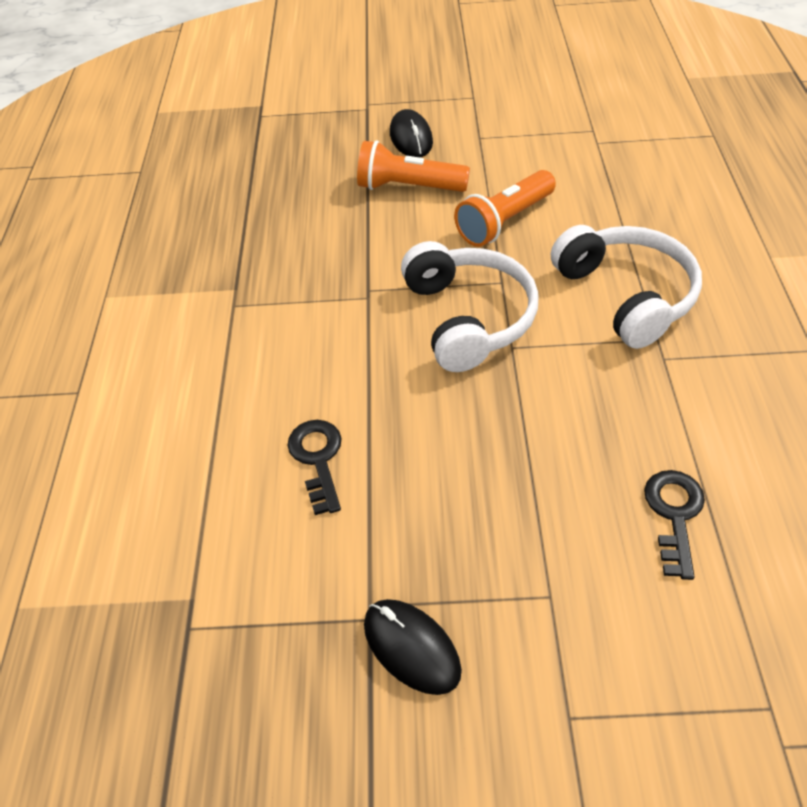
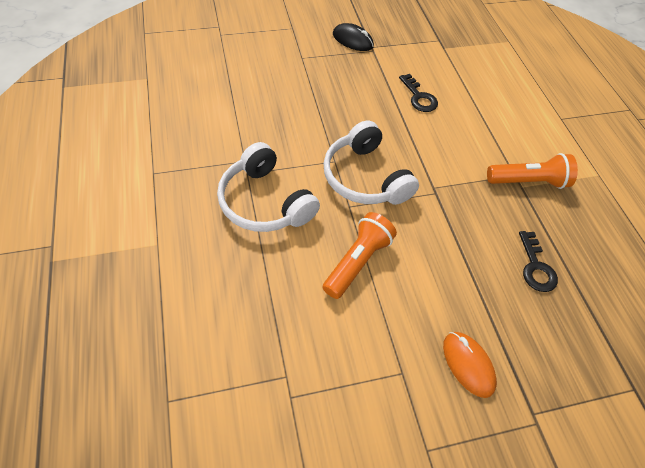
camera: 160 degrees right, 5 degrees up
(408, 187) = (445, 294): orange flashlight -> orange flashlight (528, 181)
(411, 138) = (468, 364): black mouse -> orange mouse
(674, 514) = (248, 87): black key -> black key (535, 267)

